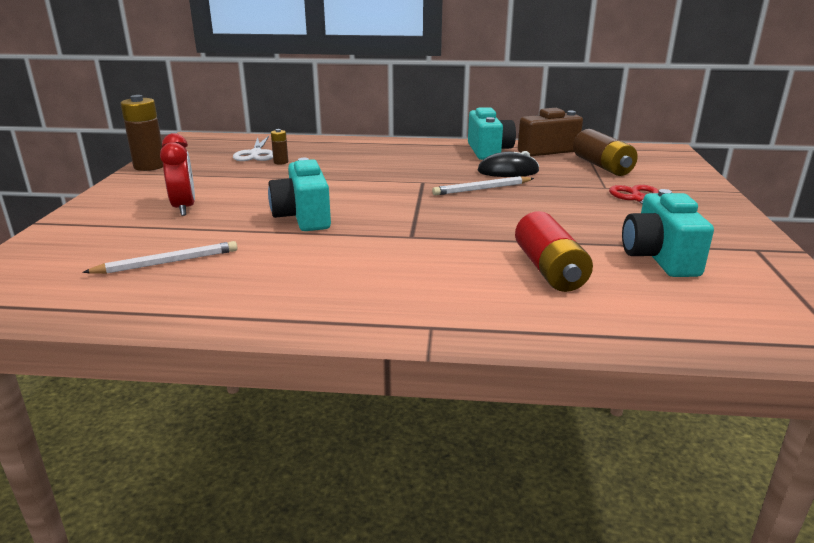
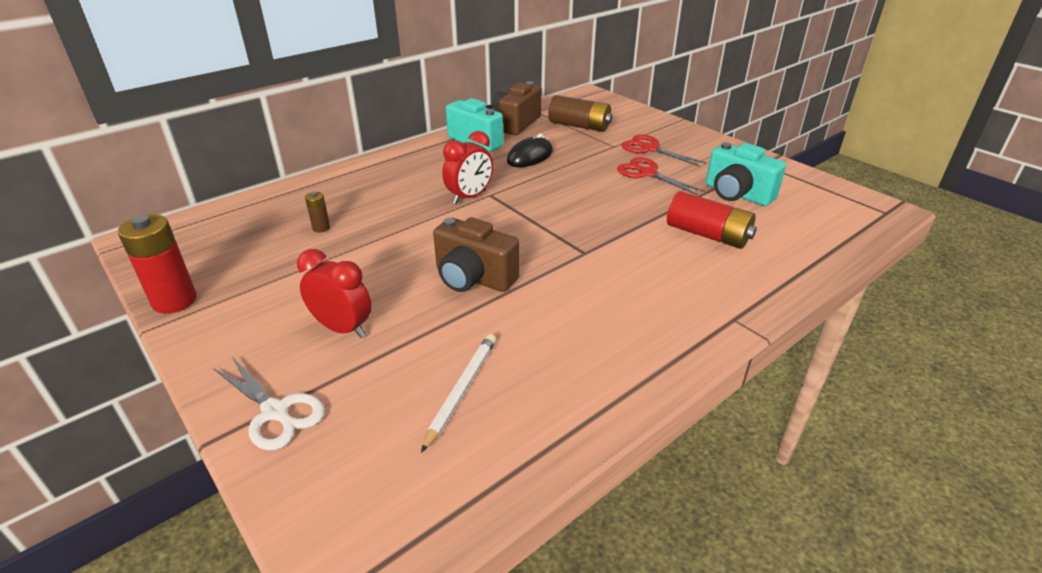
camera: 45 degrees left, 10 degrees up
(149, 166) = (174, 301): brown battery -> red battery
(256, 154) = (270, 229): white scissors -> white scissors (276, 412)
(303, 217) = (473, 278): turquoise camera -> brown camera
(404, 178) = (469, 197): none -> red clock
(482, 189) = (545, 182): white pencil -> none
(593, 213) = (647, 173): none -> red scissors

